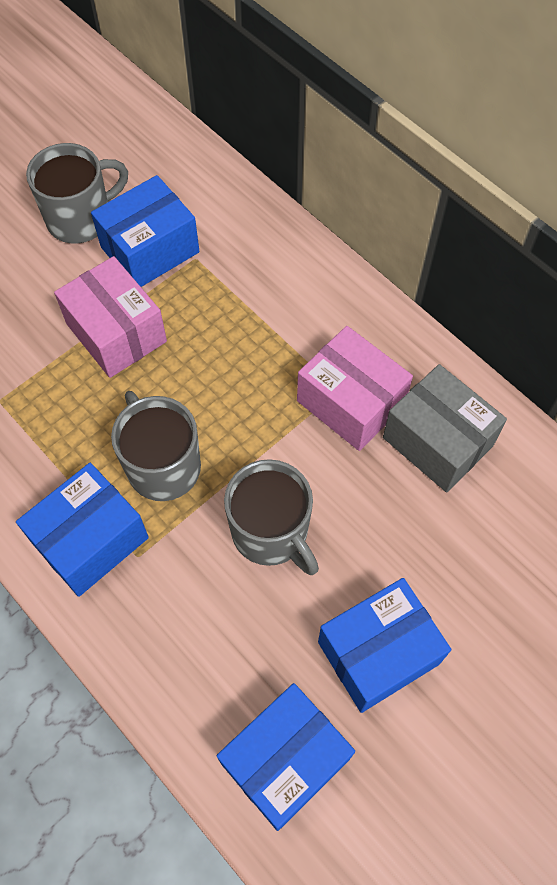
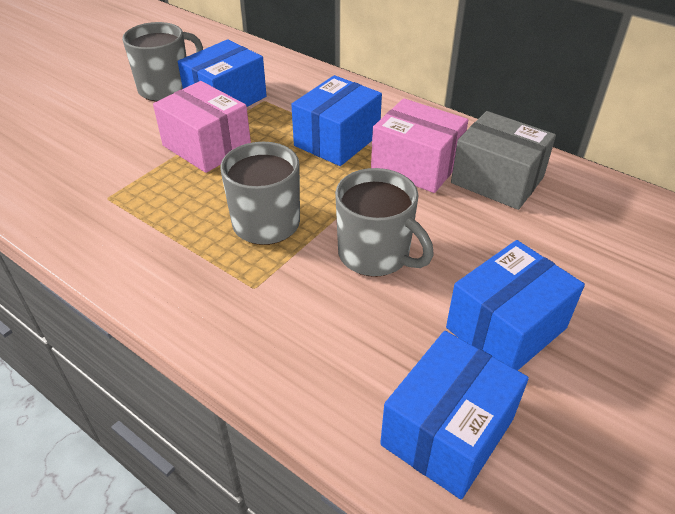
camera: 10 degrees left, 20 degrees down
(90, 540) = (206, 281): blue box -> blue box (337, 140)

